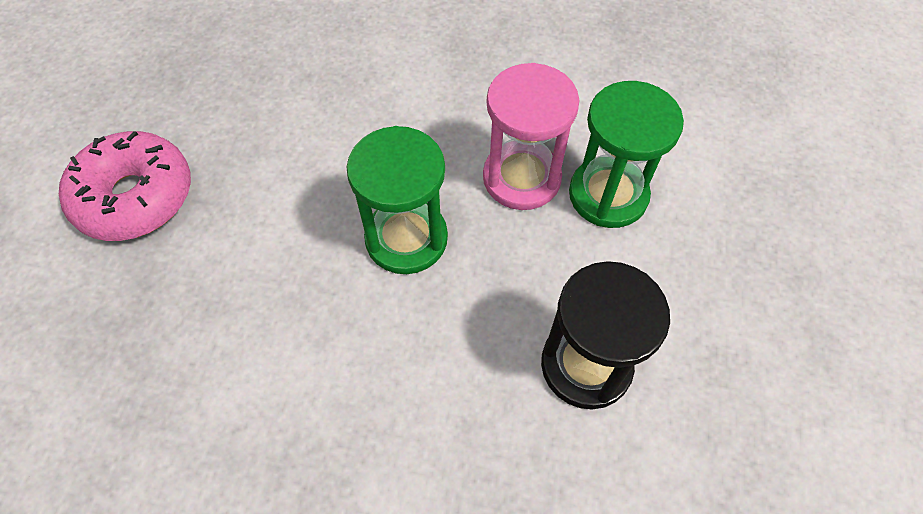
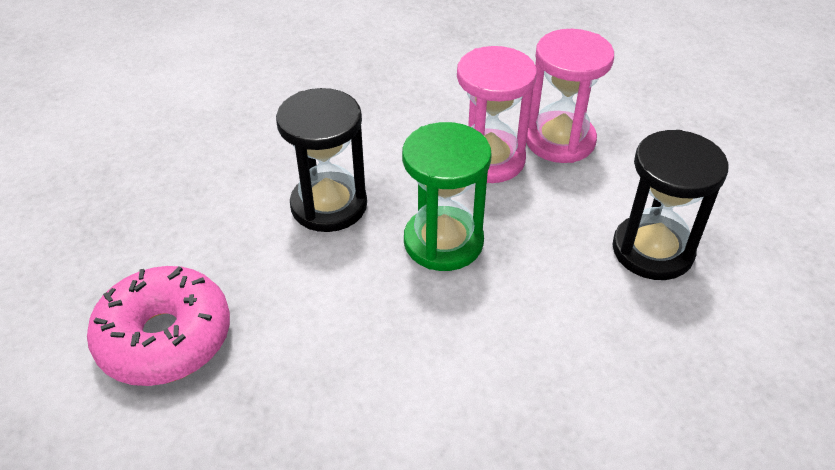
camera: 35 degrees left, 15 degrees down
(347, 147) = (329, 205): none -> black hourglass
(608, 195) = (560, 140): green hourglass -> pink hourglass

